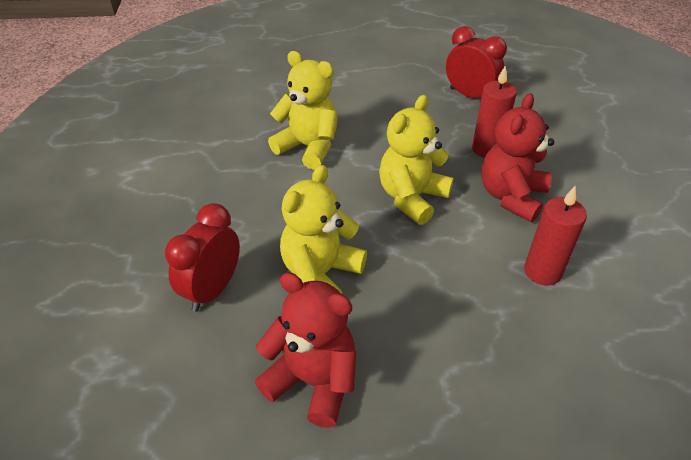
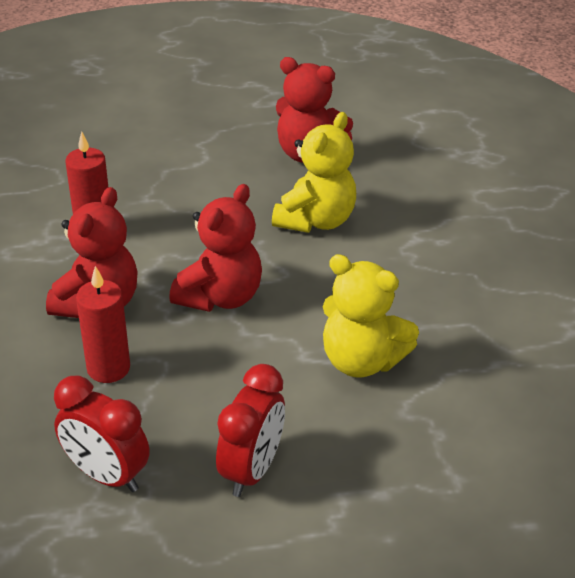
camera: 175 degrees right, 5 degrees down
(212, 290) = (415, 205): red clock -> red clock (252, 470)
(412, 198) = (220, 297): yellow teddy bear -> red teddy bear

